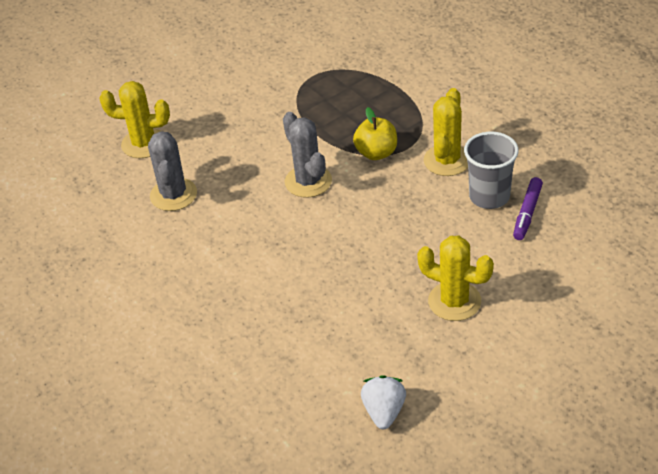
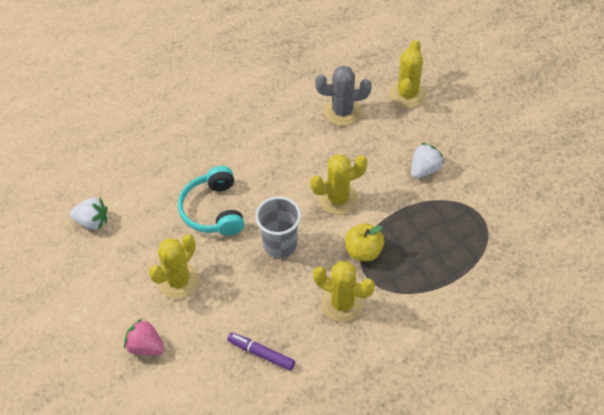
camera: 95 degrees right, 10 degrees up
(256, 119) = (424, 169): none -> white strawberry
(308, 181) = (338, 199): grey cactus -> yellow cactus
(343, 289) = (213, 210): none -> turquoise headphones
(489, 196) = (289, 328): grey cup -> grey cup (280, 244)
(551, 313) = (146, 346): none -> pink strawberry

